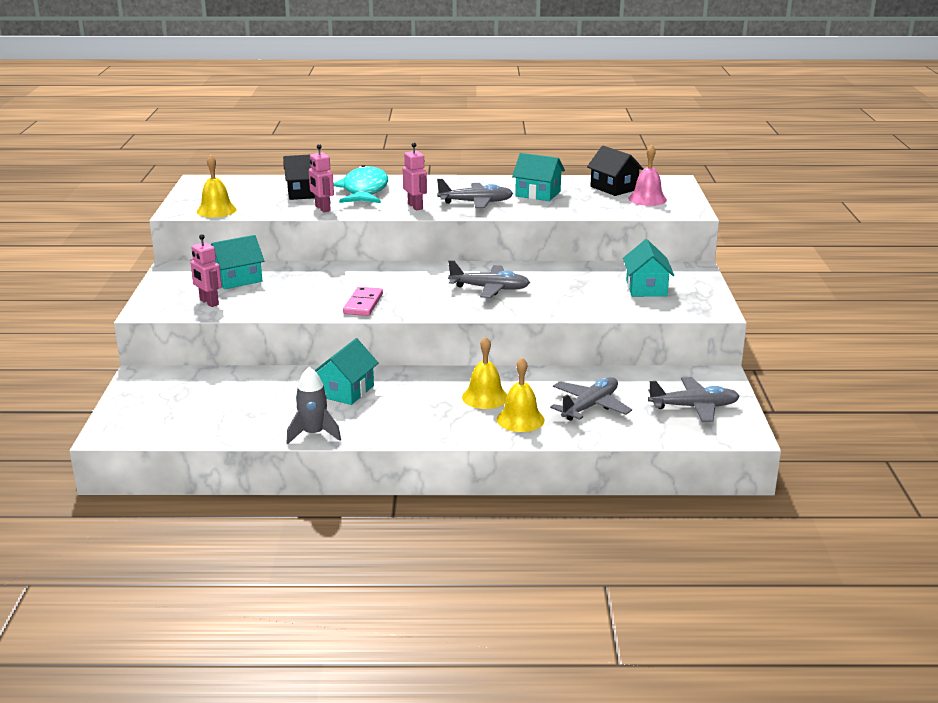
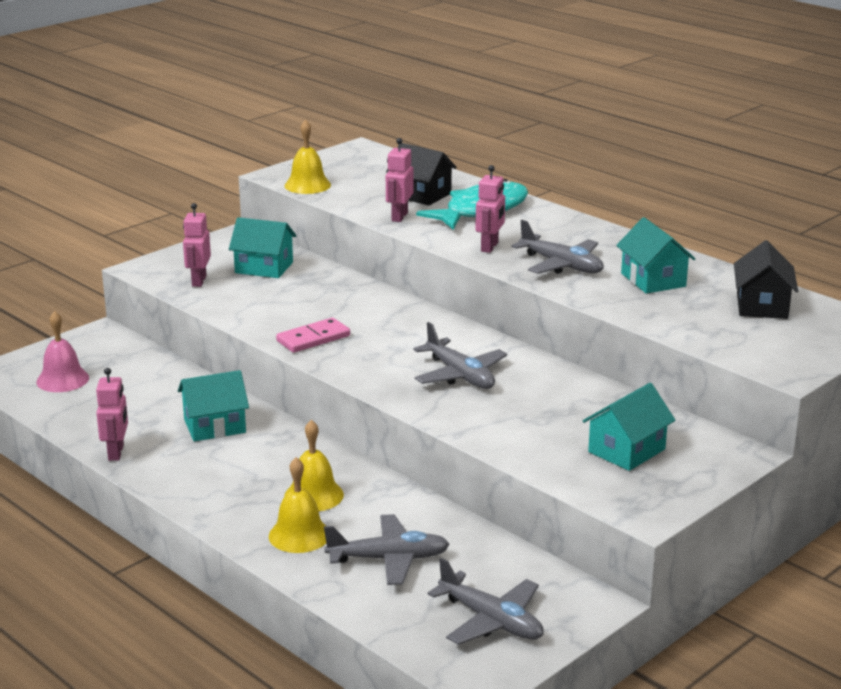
camera: 45 degrees right, 0 degrees up
(313, 434) = (116, 452): grey rocket -> pink robot
(647, 199) = (771, 335): pink bell -> pink bell (62, 379)

